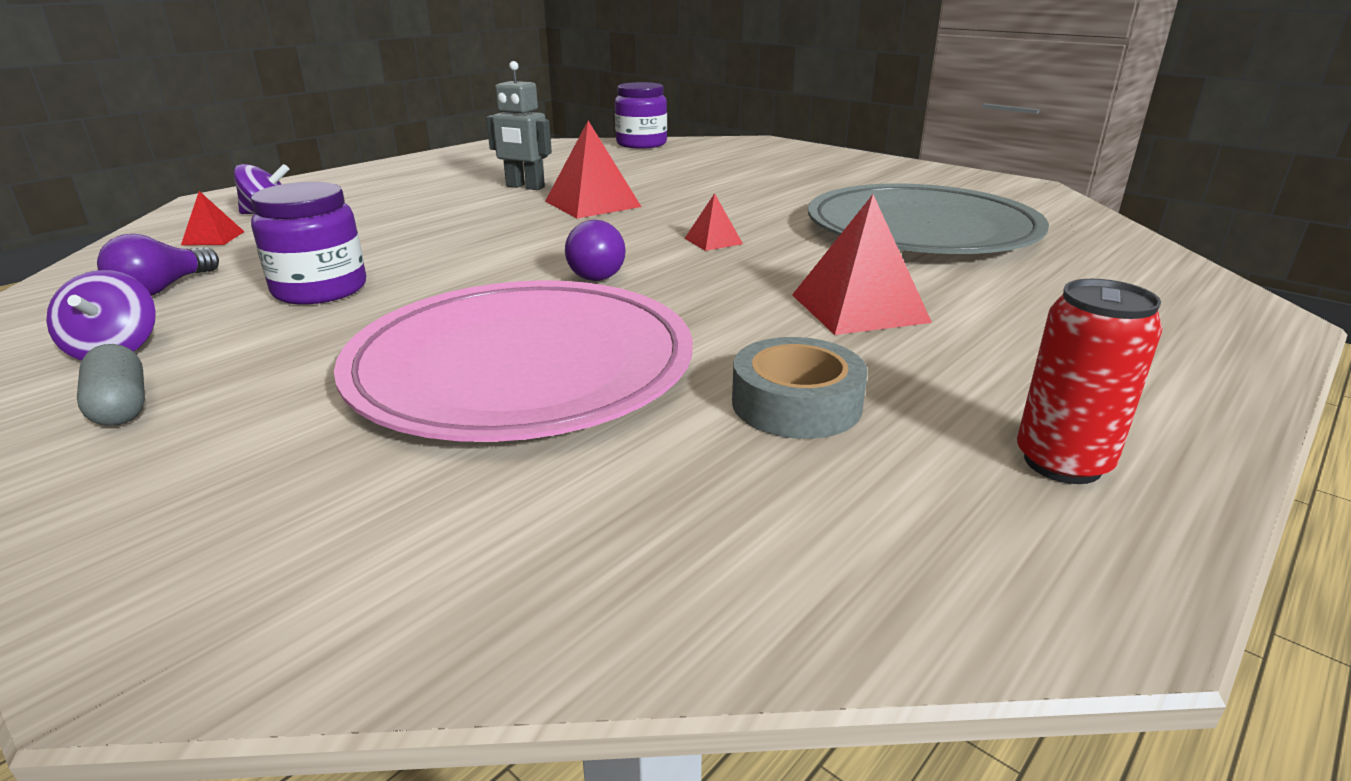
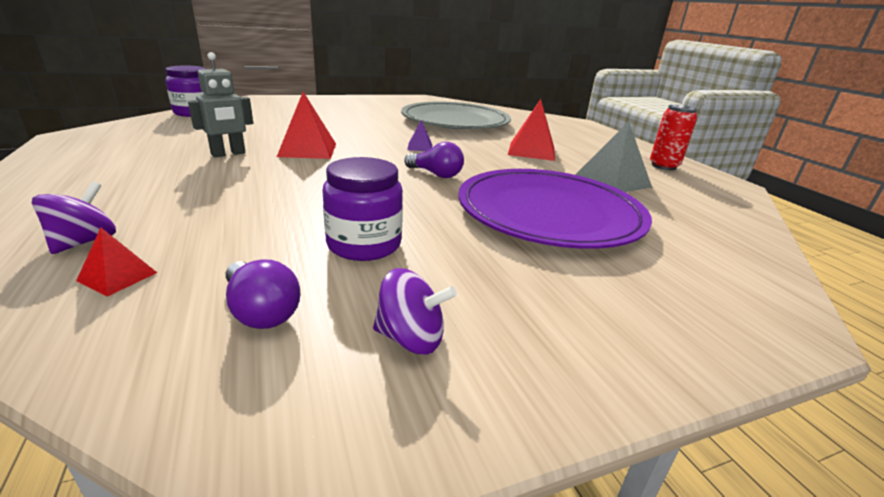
camera: 65 degrees left, 0 degrees up
(120, 406) = (533, 335): grey capsule -> none
(522, 367) = (549, 213): pink plate -> purple plate
(713, 241) = (420, 147): red pyramid -> purple pyramid
(796, 404) = (612, 181): grey tape -> grey pyramid

